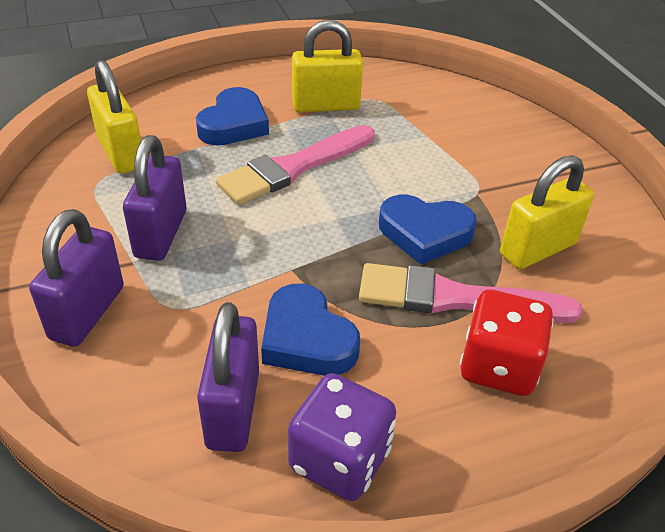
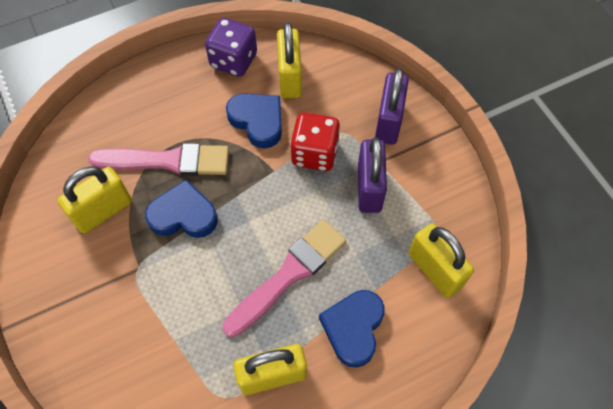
camera: 175 degrees right, 20 degrees up
(233, 409) = (290, 78): purple padlock -> yellow padlock
(498, 366) = (148, 118): red dice -> red dice (315, 153)

